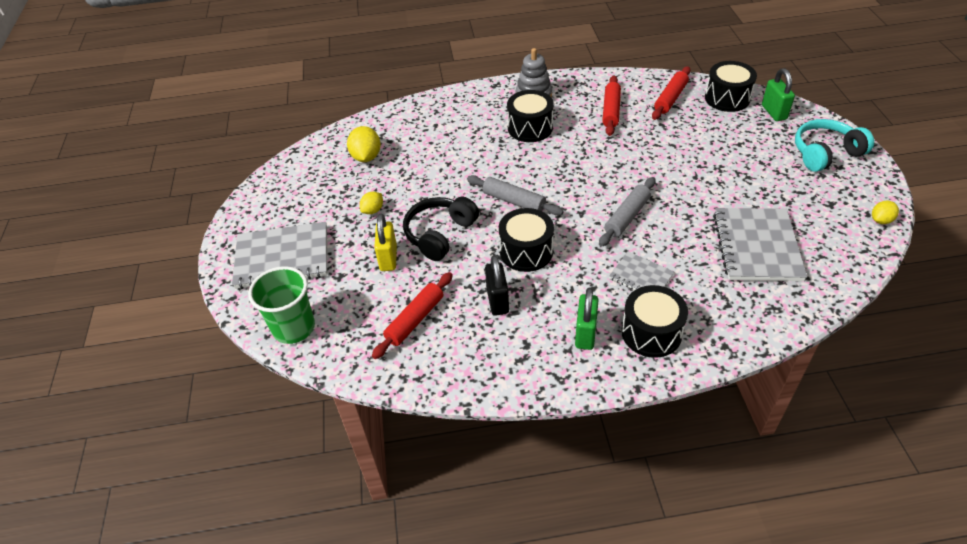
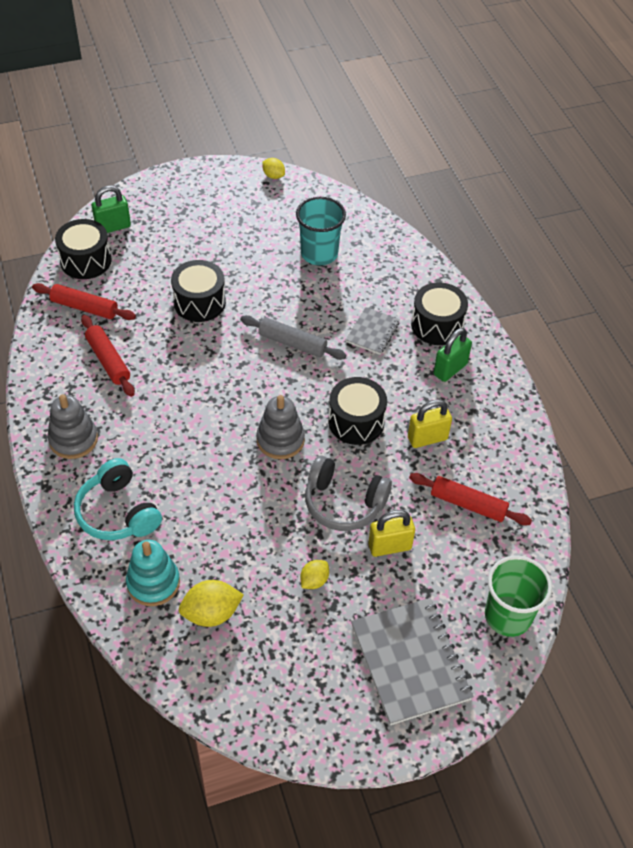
camera: 105 degrees left, 5 degrees up
(373, 210) = (314, 581): yellow lemon -> yellow lemon turned 75 degrees counterclockwise
(400, 131) = (153, 583): none -> turquoise stacking toy
(440, 234) = (343, 503): black headphones -> grey headphones
(497, 301) = (427, 438): black padlock -> yellow padlock
(514, 201) = (280, 440): grey rolling pin -> grey stacking toy
(530, 128) = (143, 437): black drum -> black drum (199, 302)
(585, 334) = (450, 369): green padlock -> green padlock turned 45 degrees counterclockwise
(611, 111) = (108, 360): red rolling pin -> red rolling pin turned 60 degrees clockwise
(757, 246) = (319, 254): grey notebook -> turquoise cup
(825, 153) = (182, 198): turquoise headphones -> turquoise headphones (118, 512)

